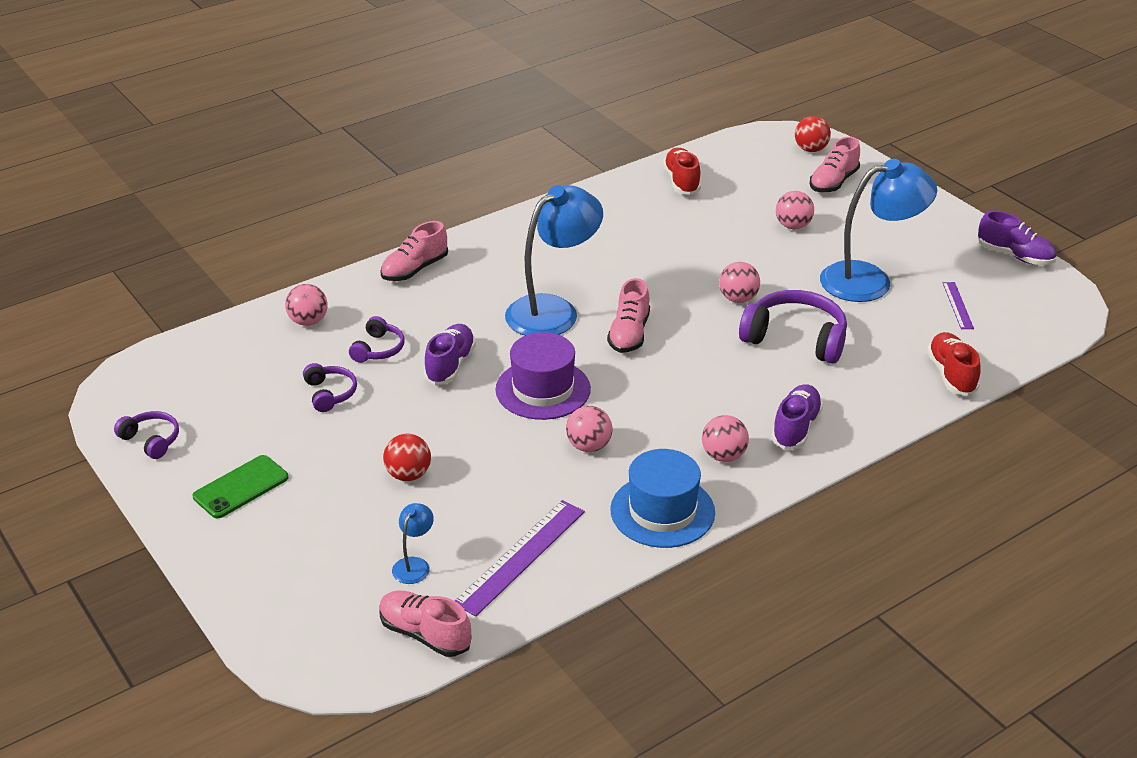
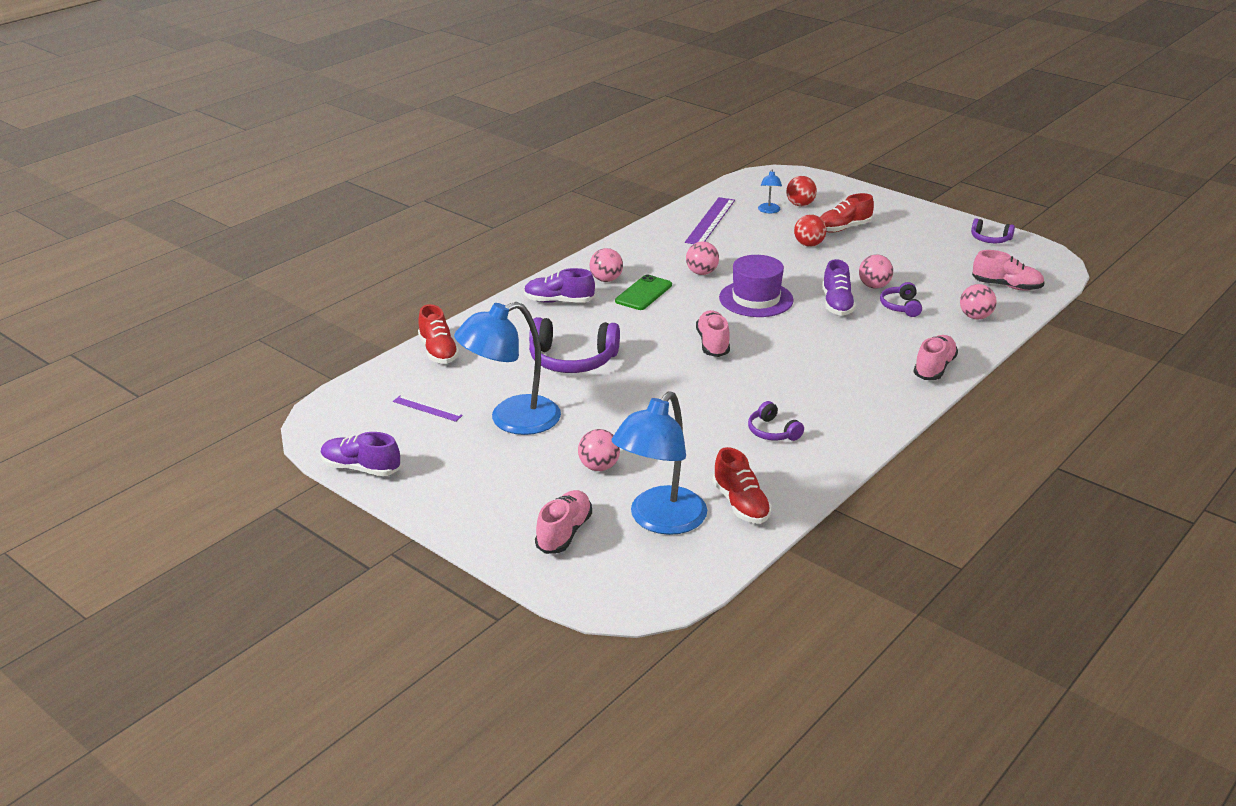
camera: 165 degrees right, 5 degrees down
(241, 487) = (905, 227): green phone -> green phone (643, 293)
(330, 393) = (905, 276): purple headphones -> purple headphones (772, 432)
(332, 501) = (843, 228): none -> red shoe
(425, 634) = (740, 190): pink shoe -> pink shoe (1006, 286)
(553, 310) = (787, 352): blue lamp -> blue lamp (659, 520)
(662, 511) = (635, 249): blue hat -> none
(738, 299) = (632, 385): pink ball -> pink ball (874, 286)
(796, 428) = (559, 301): purple shoe -> purple shoe turned 90 degrees clockwise
(811, 149) = (601, 581): red ball -> red ball (800, 204)
(957, 305) = (427, 408): purple ruler -> purple ruler turned 45 degrees counterclockwise

